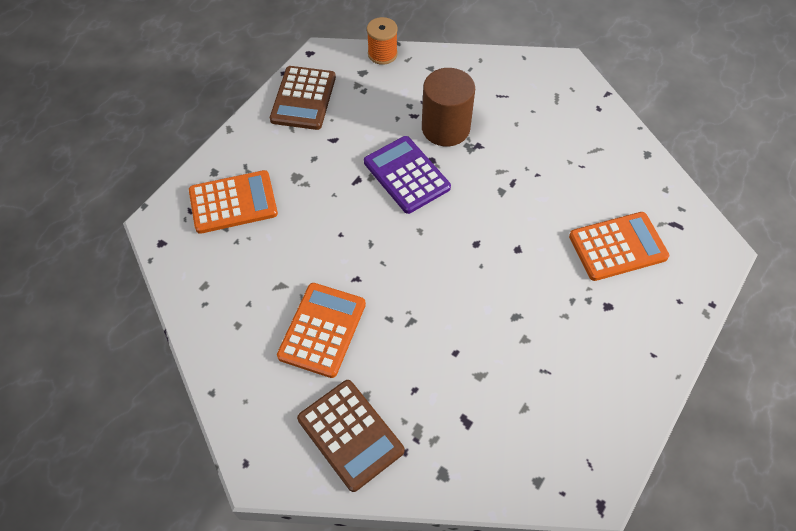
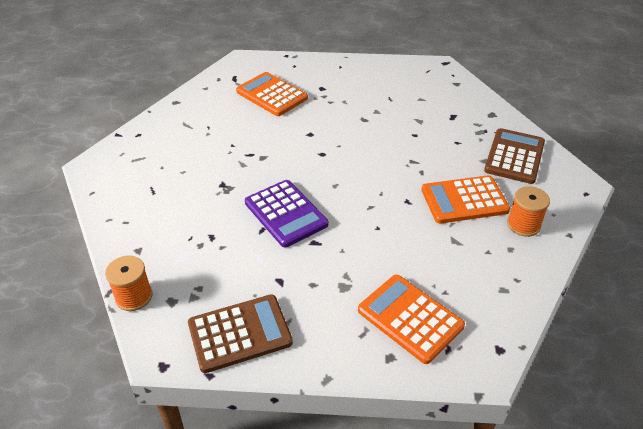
camera: 120 degrees left, 15 degrees down
(254, 359) = (523, 225): none -> orange spool
(406, 175) = (285, 213): purple calculator -> purple calculator turned 60 degrees counterclockwise
(445, 128) = (214, 210): brown cylinder -> none

